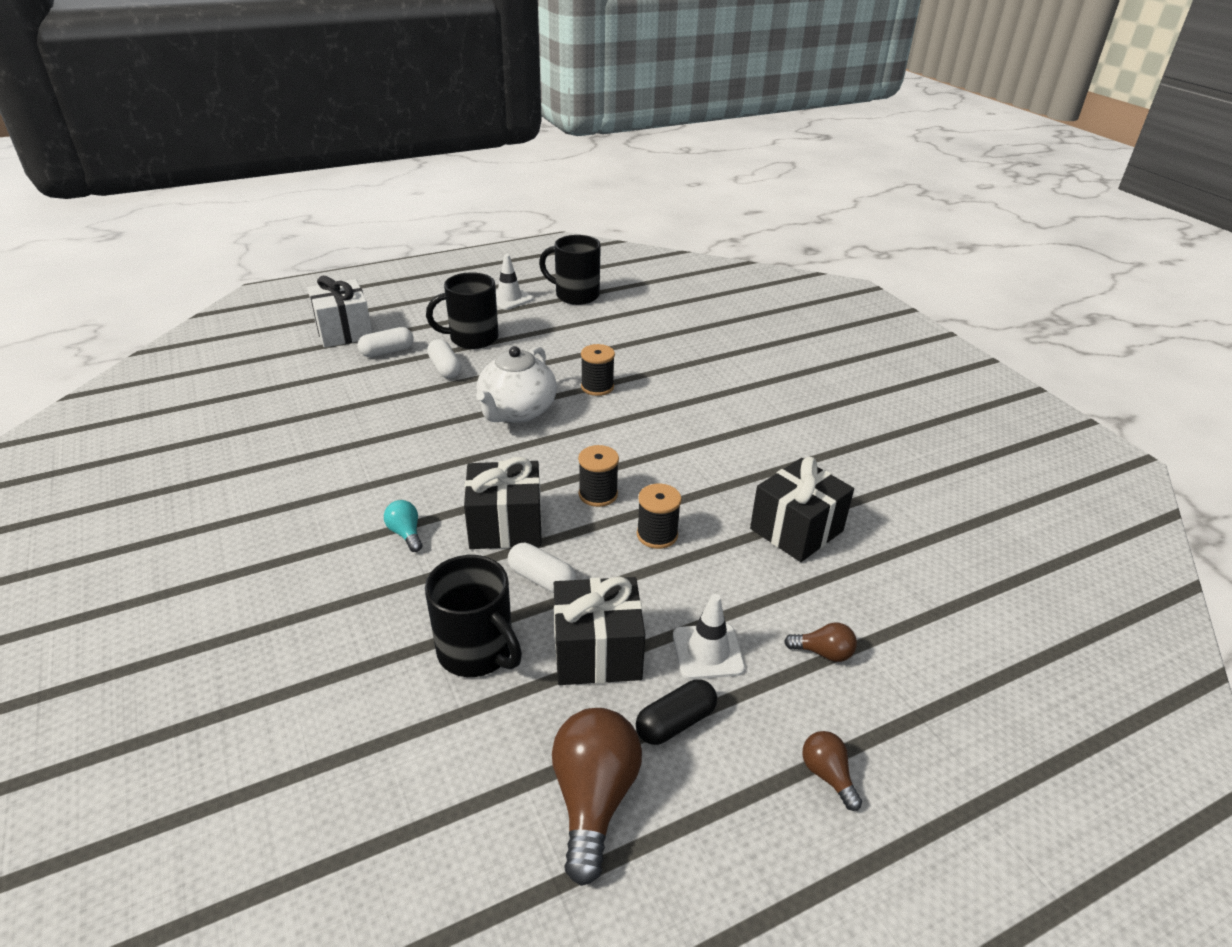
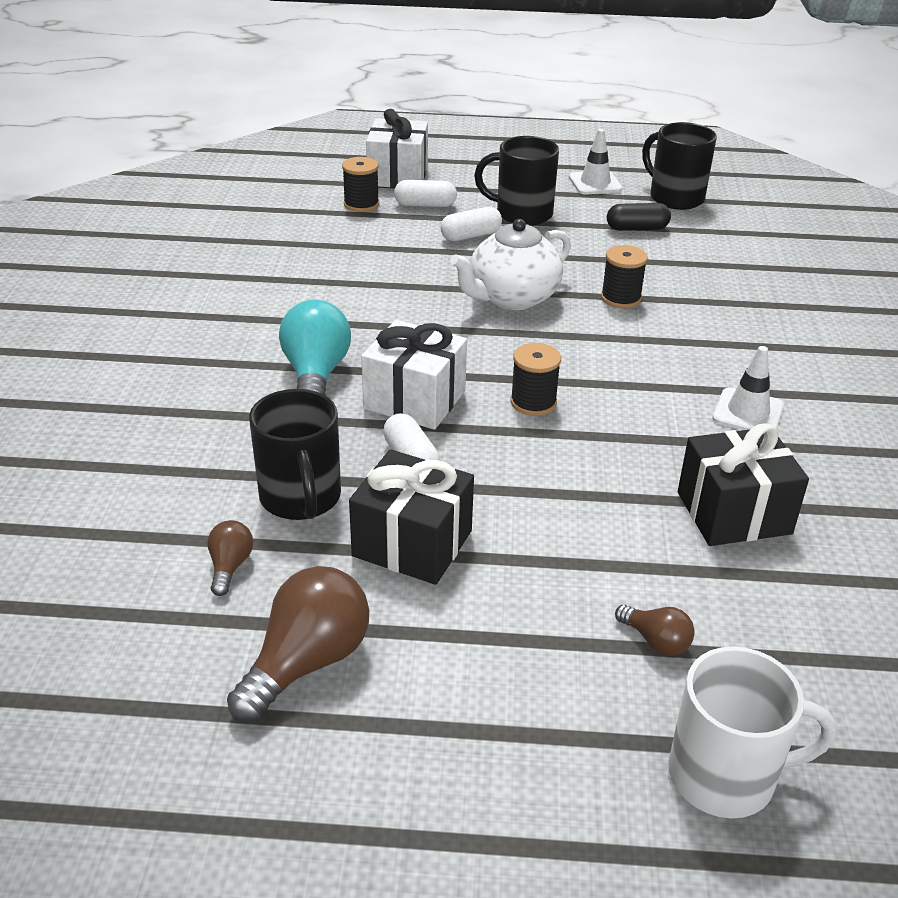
camera: 30 degrees right, 0 degrees up
(406, 533) = (315, 375): turquoise light bulb -> turquoise light bulb, size x1.97
(445, 368) = (471, 236): white capsule -> white capsule turned 60 degrees clockwise
(505, 526) = (414, 400): black gift -> white gift
(657, 535) = (565, 461): black spool -> black spool (361, 204)
(675, 722) = (438, 635): black capsule -> black capsule (637, 228)
(708, 651) = (526, 588): white traffic cone -> white traffic cone (748, 412)
(827, 775) = (557, 751): brown light bulb -> brown light bulb (230, 566)
(941, 735) = (725, 775): none -> white mug

